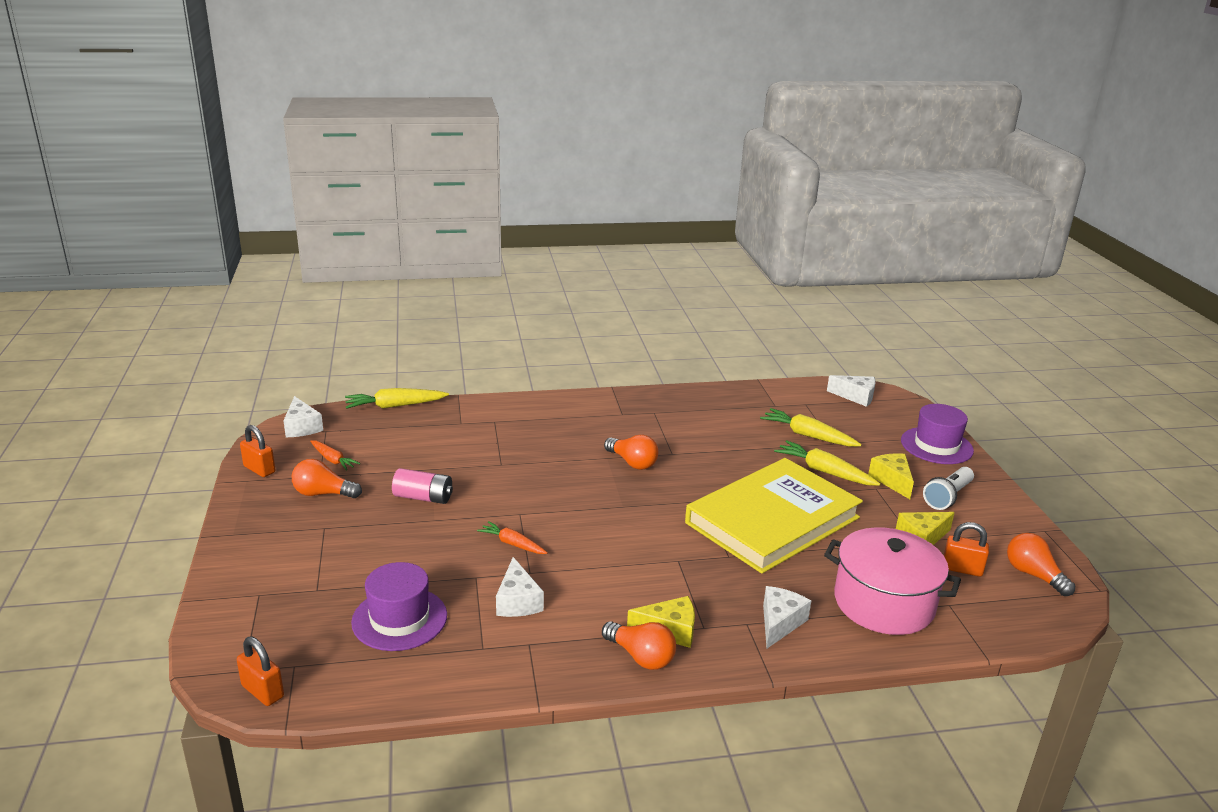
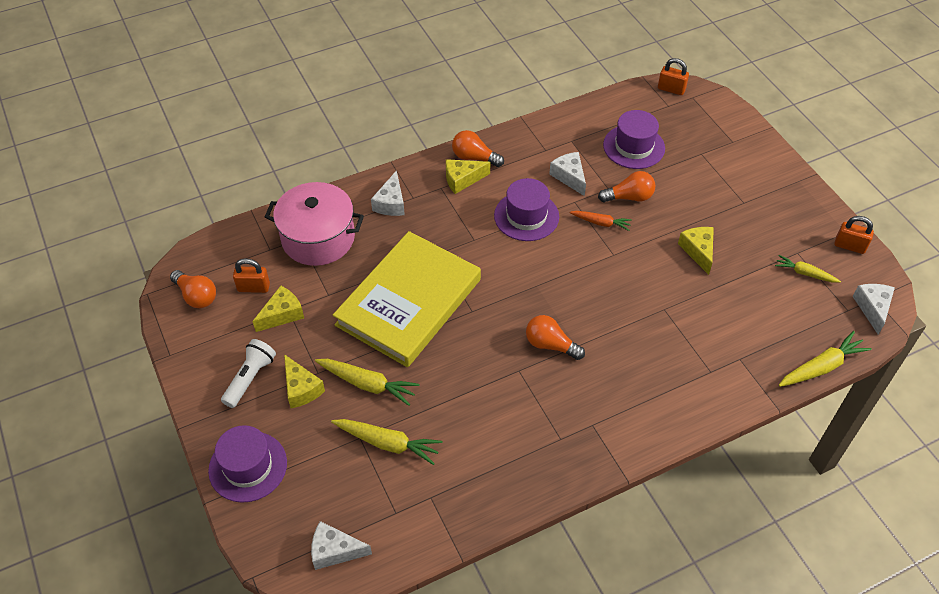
camera: 165 degrees right, 25 degrees up
(302, 427) = (872, 308): white cheese -> white cheese turned 45 degrees clockwise
(323, 493) = (776, 234): orange light bulb -> orange light bulb (629, 197)
(333, 460) = (805, 273): orange carrot -> yellow carrot
(423, 497) = (698, 251): pink battery -> yellow cheese
(601, 570) = (526, 216): none -> purple hat

